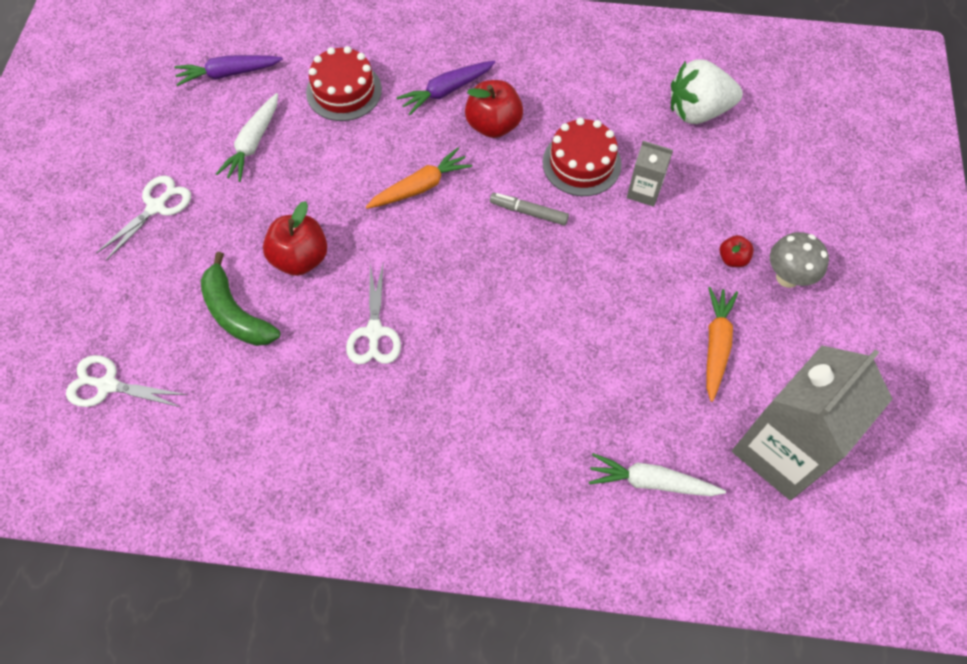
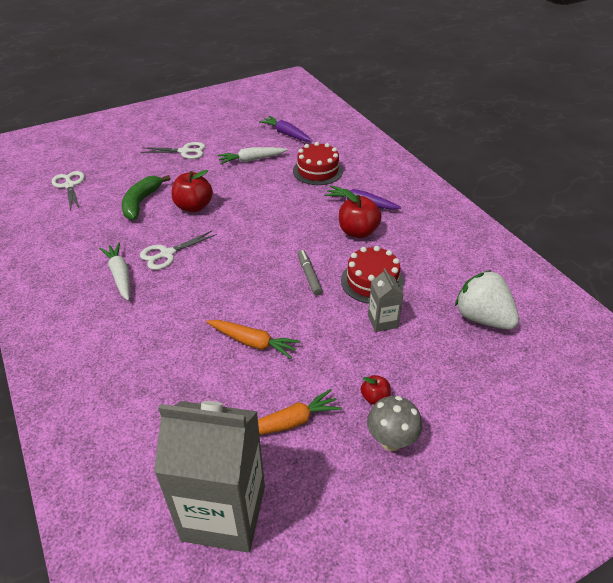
camera: 55 degrees right, 20 degrees down
(420, 187) = (282, 225): orange carrot -> orange carrot (253, 342)
(651, 481) = (143, 437): white carrot -> white carrot (120, 275)

